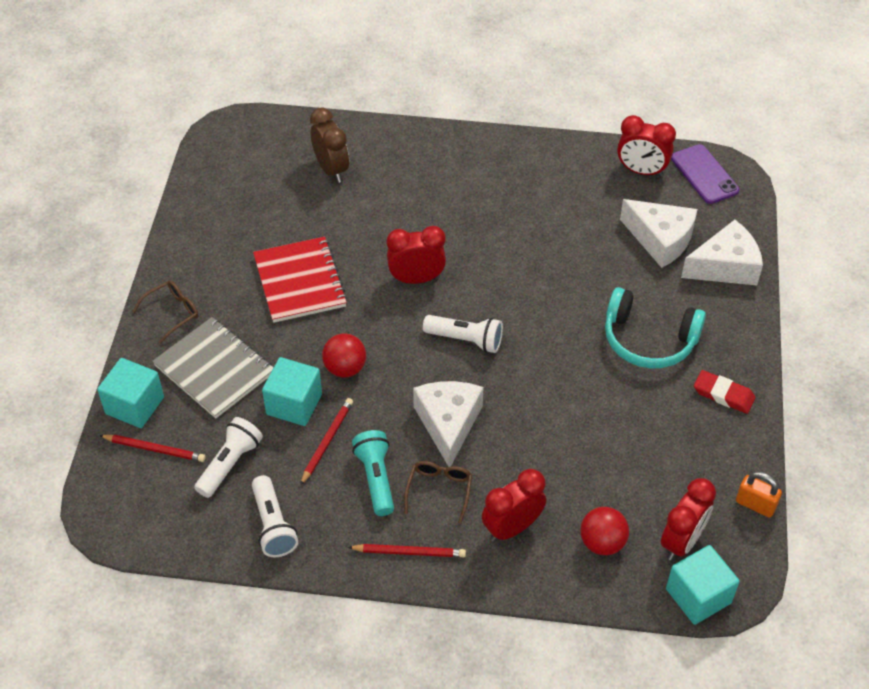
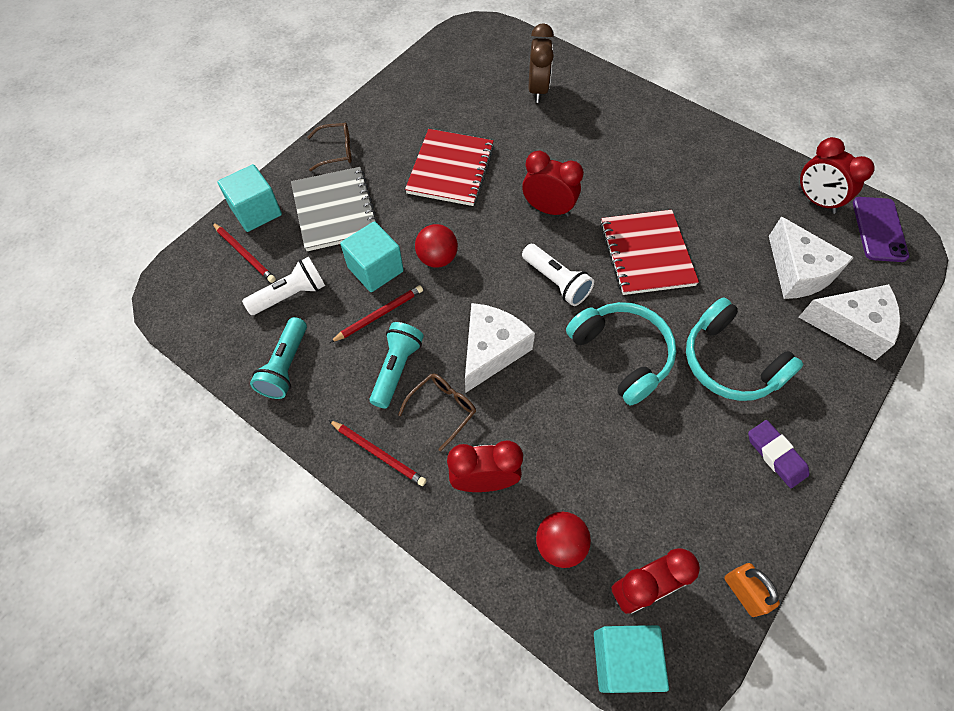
camera: 30 degrees right, 10 degrees up
(273, 525) = (286, 366): white flashlight -> turquoise flashlight
(528, 280) = (646, 254): none -> red notebook
(559, 375) = (621, 355): none -> turquoise headphones
(723, 394) = (775, 455): red eraser -> purple eraser

